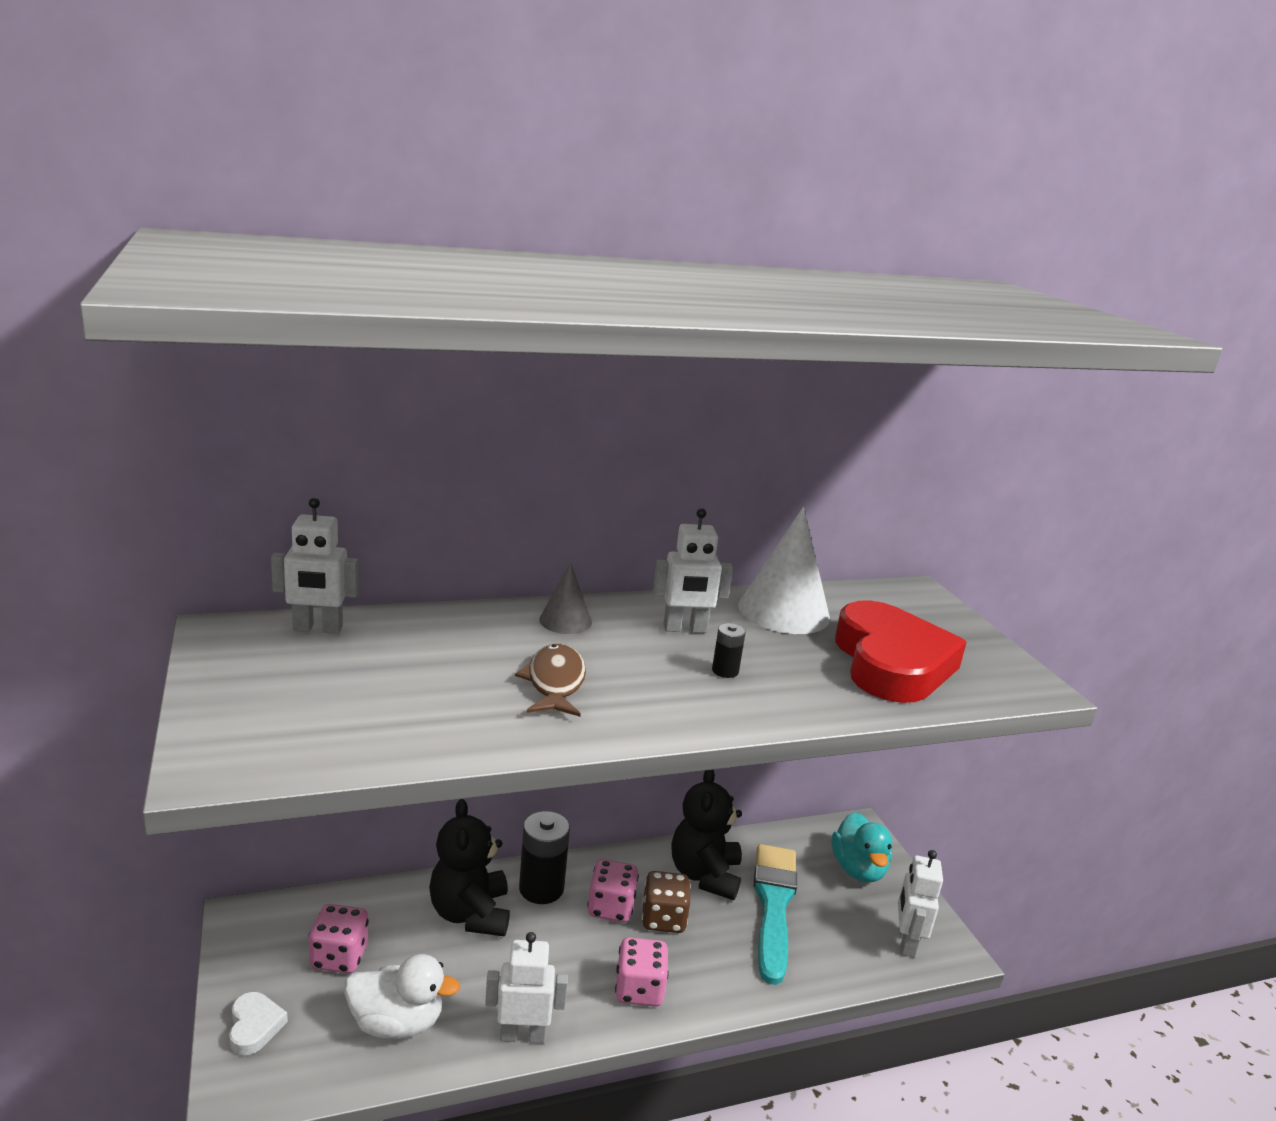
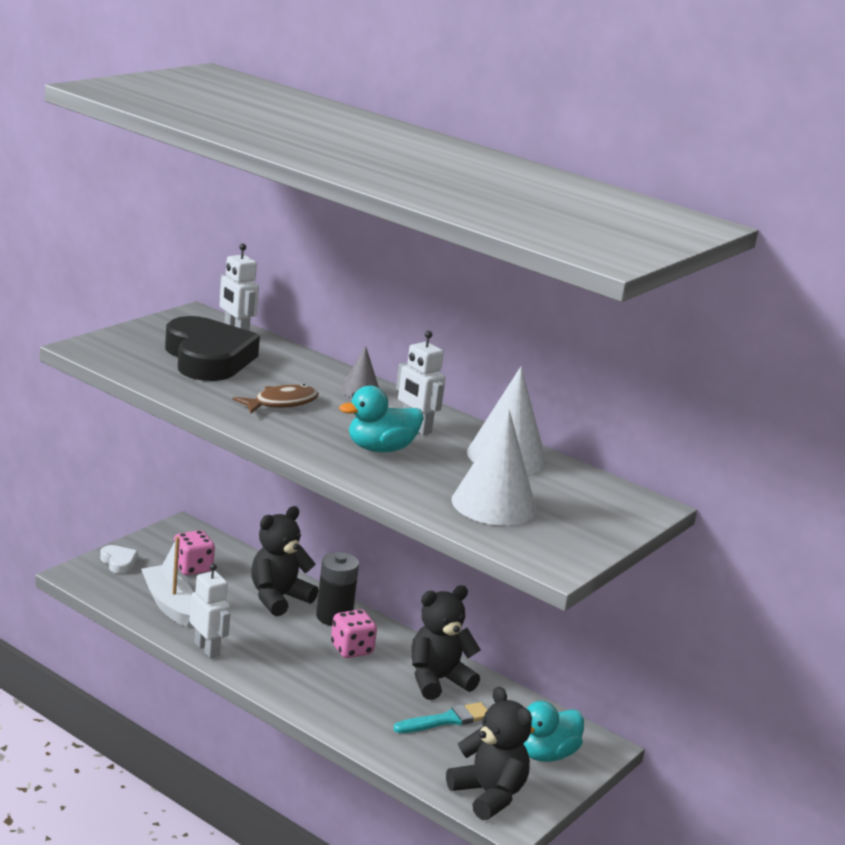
camera: 55 degrees right, 0 degrees up
(254, 1026) = (118, 562): white heart -> white heart turned 75 degrees counterclockwise
(369, 679) = (208, 358): none -> black heart
(396, 1023) = (169, 604): white duck -> white boat
(639, 989) = (292, 681): pink dice -> none
(663, 919) = (369, 674): brown dice -> none
(725, 671) = (380, 449): black battery -> turquoise duck
(773, 905) = (446, 720): turquoise brush -> turquoise brush, size x0.64
(891, 663) = (494, 504): red heart -> white cone
(906, 942) = (488, 795): white robot -> black teddy bear

